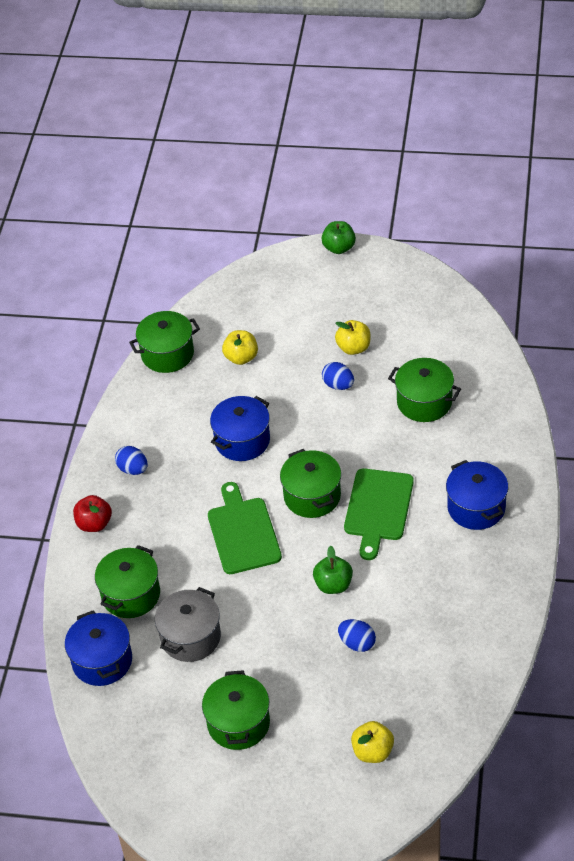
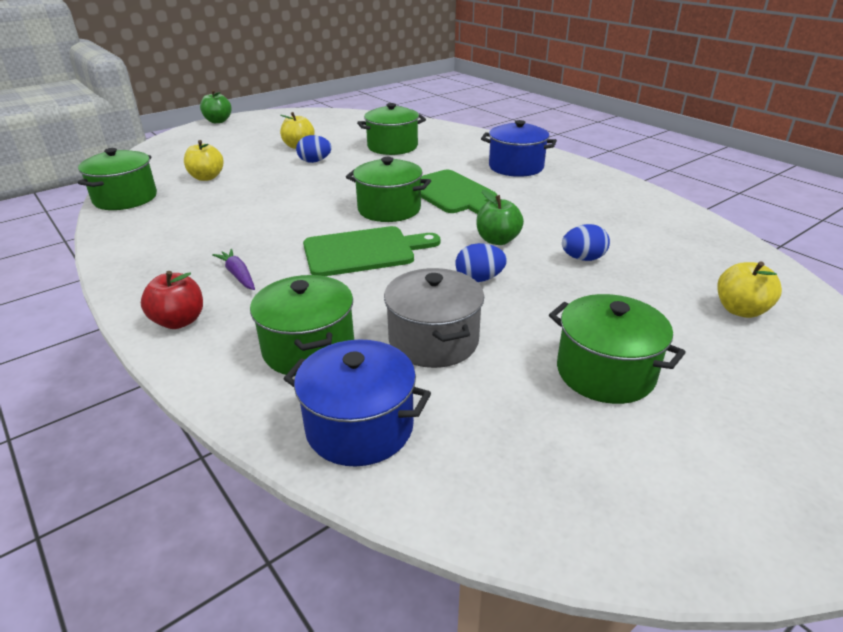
camera: 50 degrees left, 15 degrees down
(133, 469) = (178, 267): blue egg -> blue egg (479, 279)
(155, 503) = (238, 275): none -> purple carrot
(242, 440) = (275, 209): blue pot -> none
(243, 533) = (363, 251): green cutting board -> green cutting board turned 135 degrees clockwise

